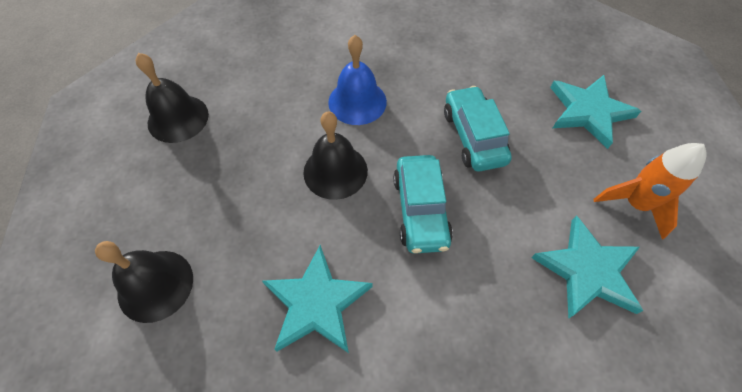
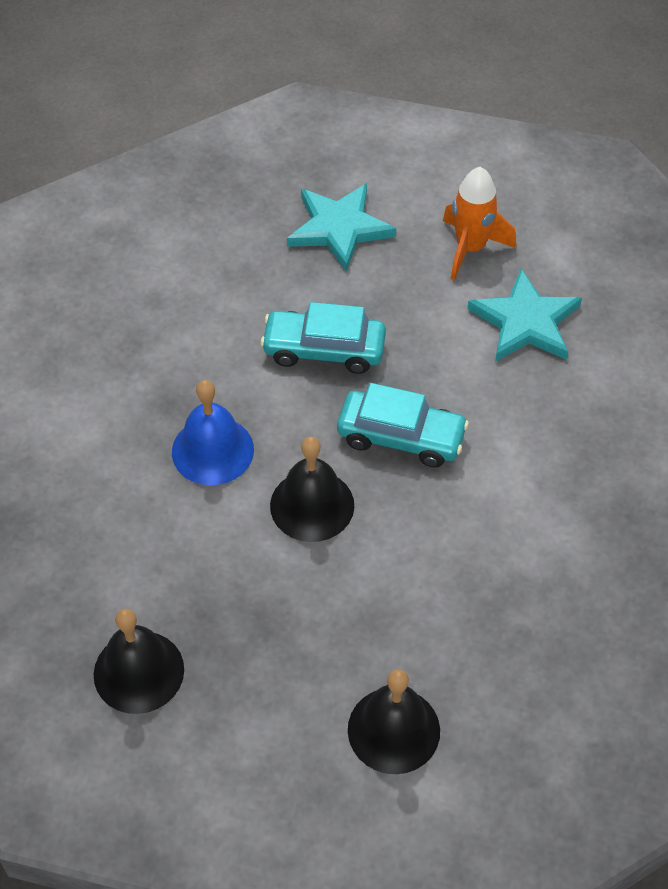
camera: 70 degrees left, 5 degrees down
(316, 303) = (474, 569): turquoise star -> none

